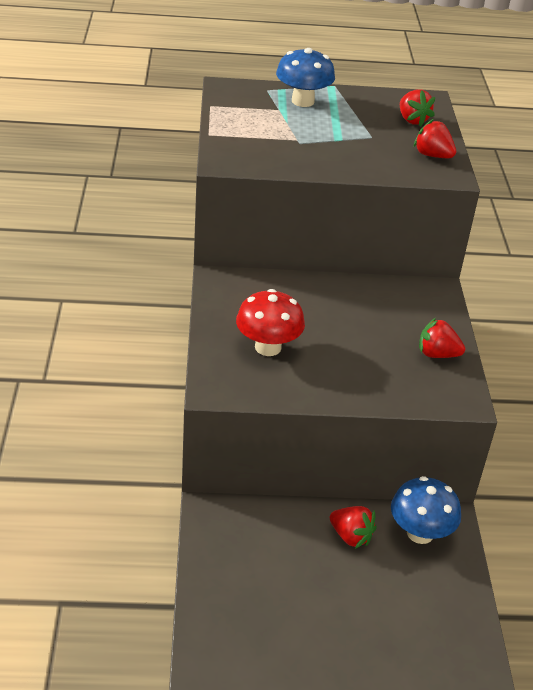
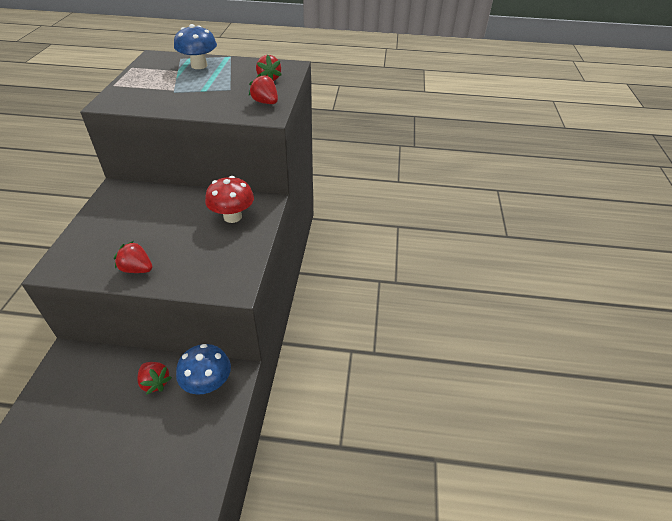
camera: 10 degrees right, 5 degrees up
(268, 347) = (114, 239): red mushroom -> red mushroom (232, 217)
(437, 354) = (237, 251): red strawberry -> red strawberry (137, 269)

